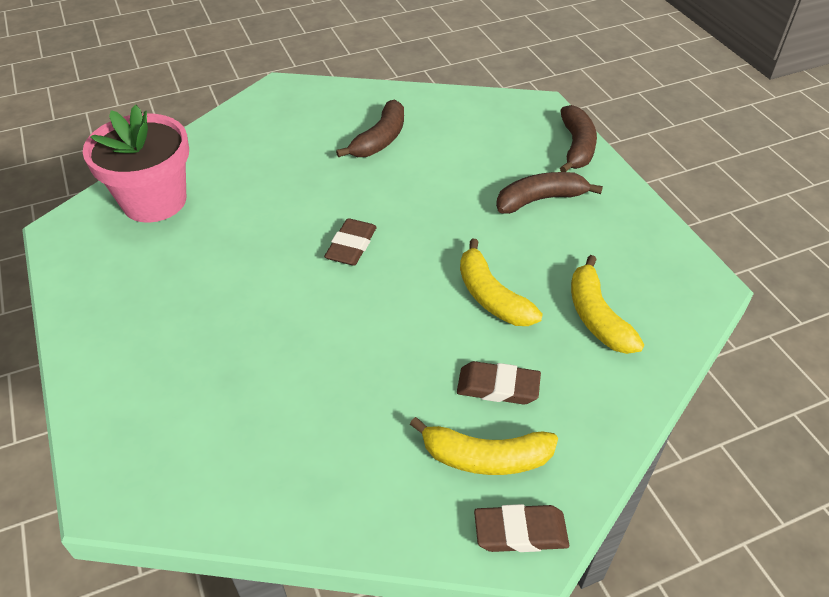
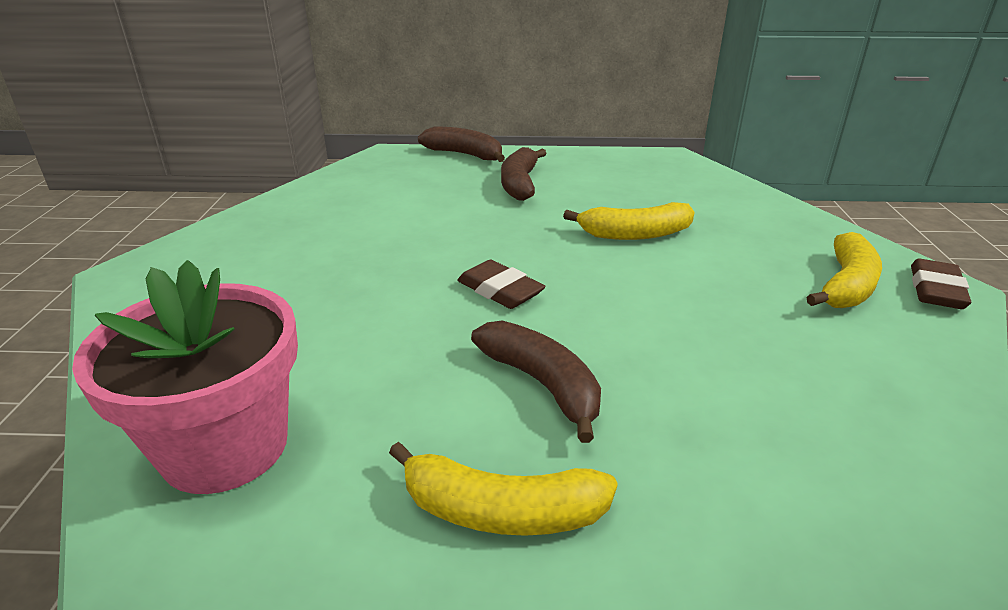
camera: 65 degrees left, 15 degrees down
(380, 139) = (333, 233): brown banana -> brown banana (542, 384)
(498, 387) = (757, 259): brown eraser -> none
(596, 316) = (685, 199): yellow banana -> yellow banana (501, 511)

